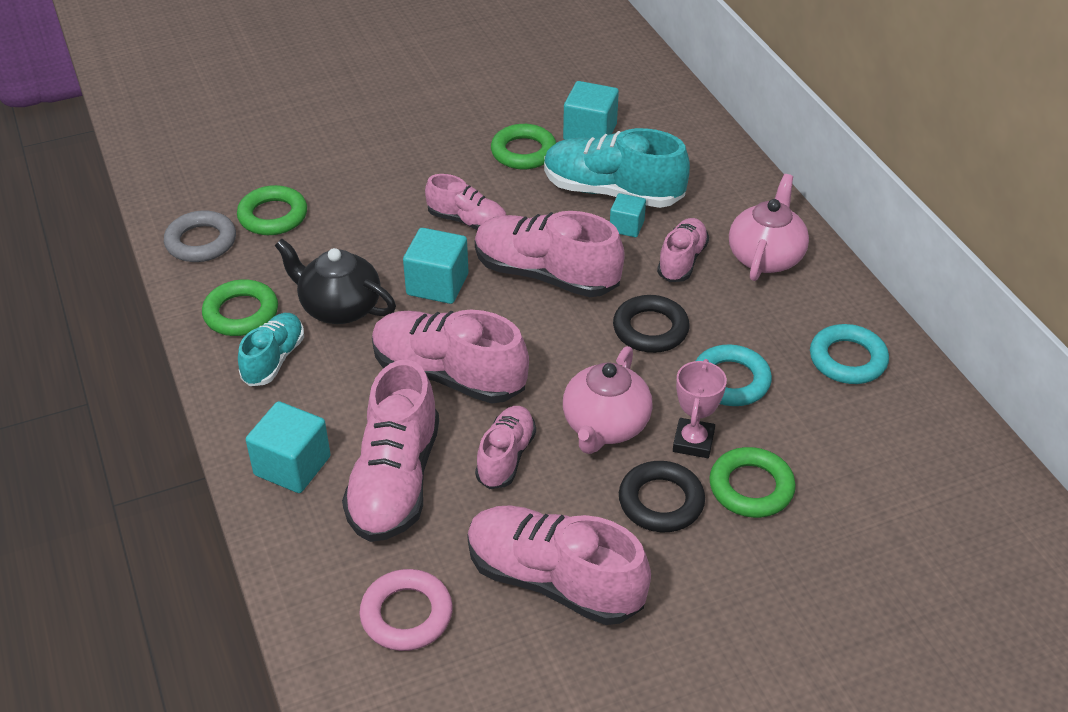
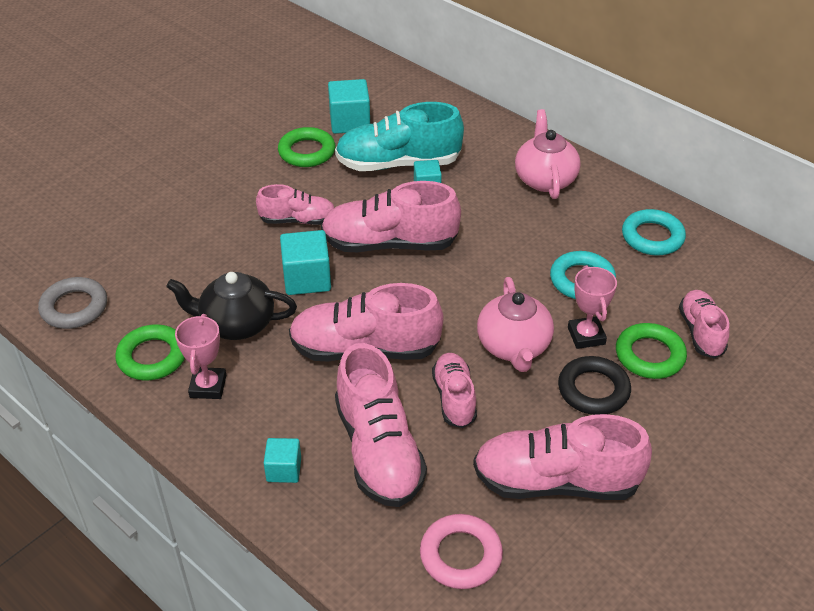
camera: 25 degrees left, 0 degrees up
(273, 216) = (126, 265): green ring -> none
(274, 359) = (208, 386): turquoise shoe -> pink trophy
(292, 466) = (284, 470): turquoise cube -> turquoise cube, size x0.61
(650, 329) = (497, 260): black ring -> none
(682, 261) = (486, 201): pink shoe -> pink shoe (701, 332)

